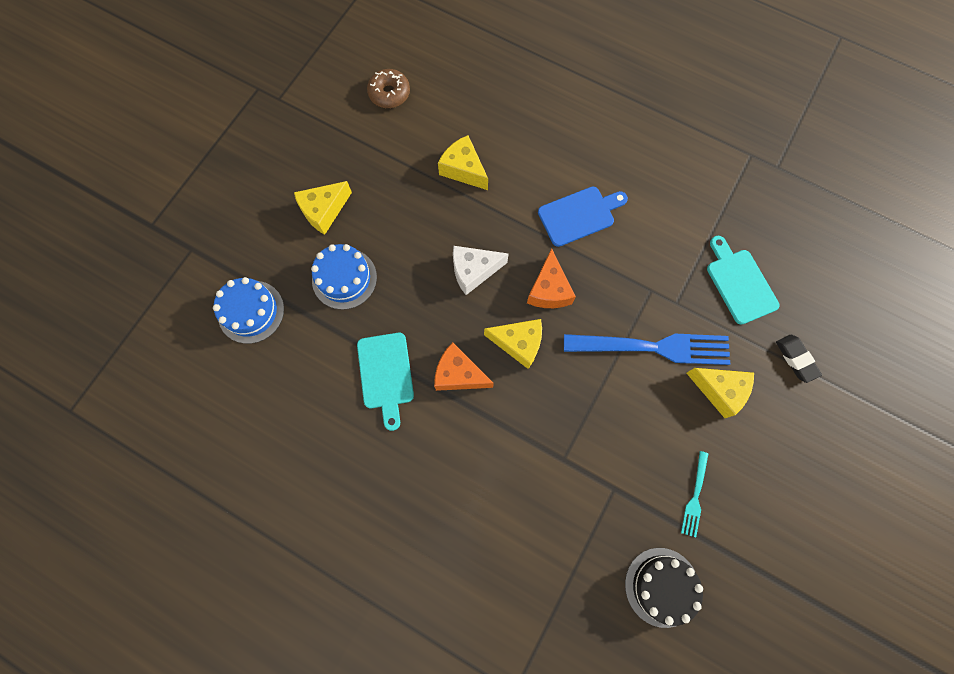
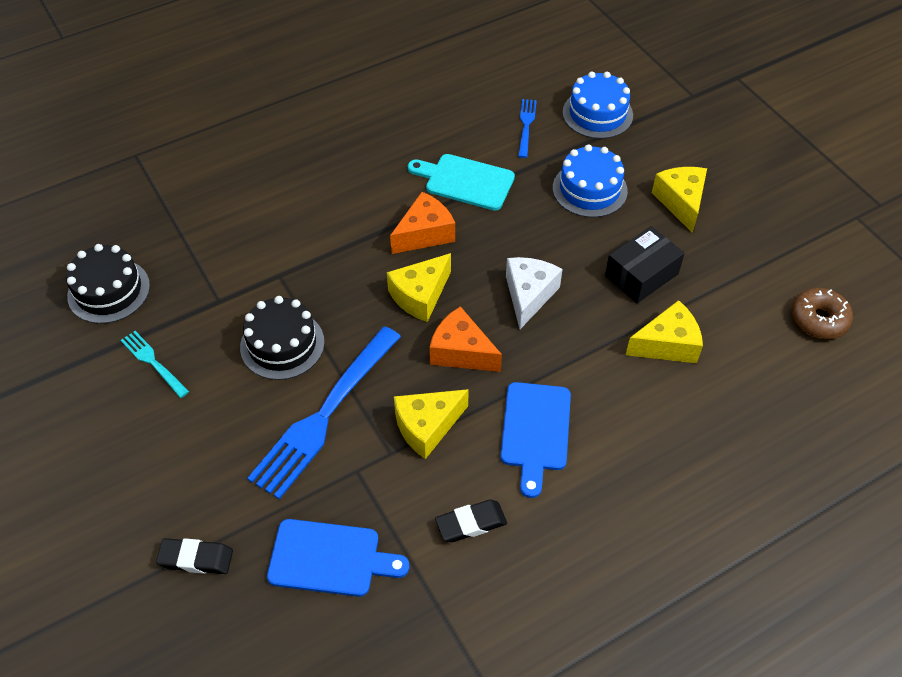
camera: 120 degrees right, 20 degrees down
(294, 361) = (526, 126): none -> blue fork
(411, 208) = (641, 275): none -> black box
(620, 413) = (282, 344): none -> black cake
(664, 219) = (471, 523): none -> black eraser
(719, 390) = (229, 451): yellow cheese -> yellow cheese (427, 427)
(740, 283) = (330, 559): turquoise cutting board -> blue cutting board

